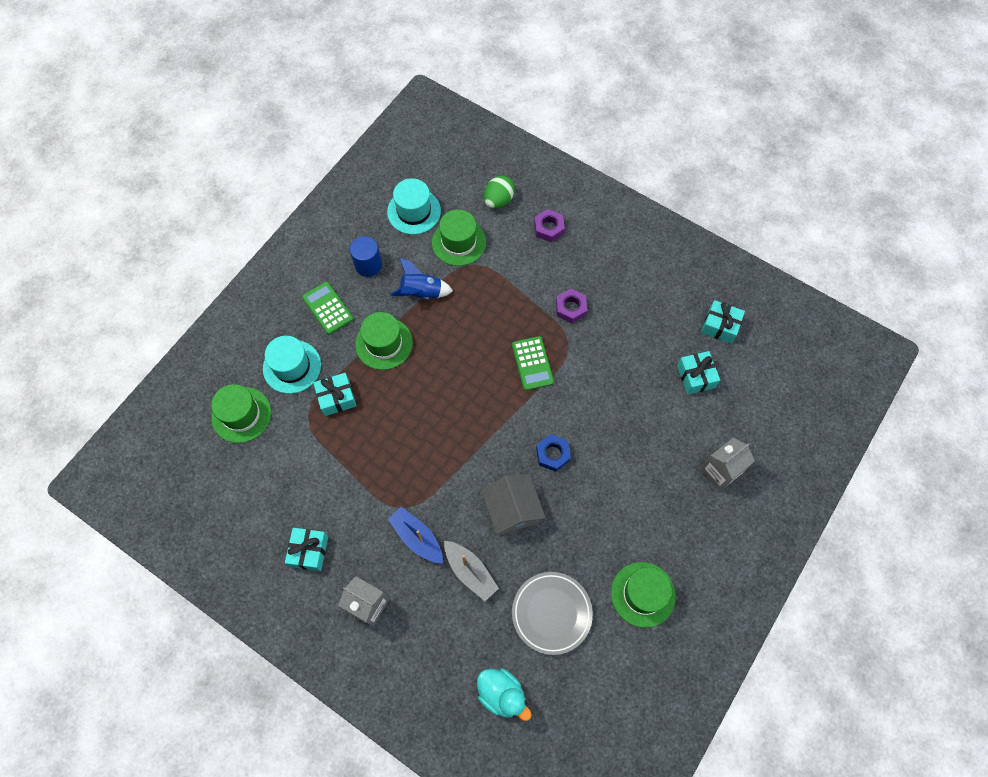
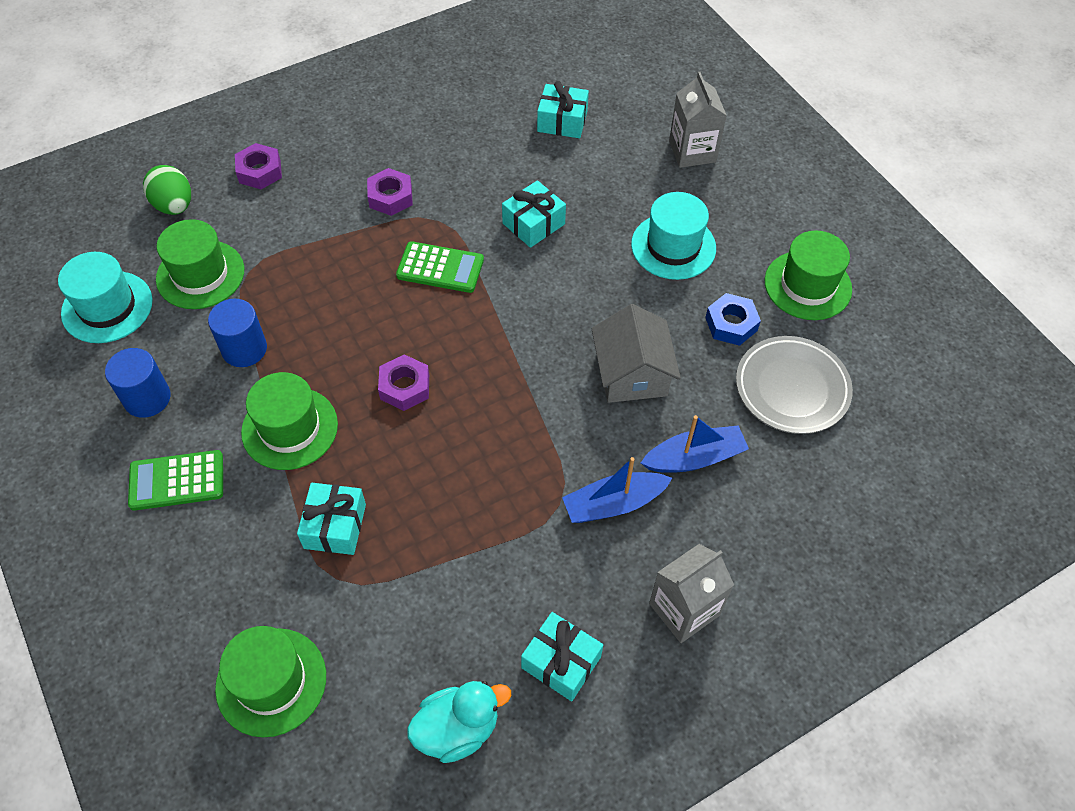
camera: 65 degrees left, 10 degrees down
(292, 367) = (239, 571): turquoise hat -> turquoise hat (673, 246)
(422, 292) = (244, 349): blue rocket -> blue cylinder
(439, 387) = (405, 387): none -> purple nut
(470, 572) = (694, 458): grey boat -> blue boat
(502, 694) = (877, 488): turquoise duck -> turquoise duck (457, 729)
(512, 510) = (632, 374): grey house -> grey house turned 75 degrees clockwise
(552, 454) = (580, 299): blue nut -> blue nut (731, 324)
(720, 326) = (513, 74): turquoise gift -> turquoise gift (533, 224)

